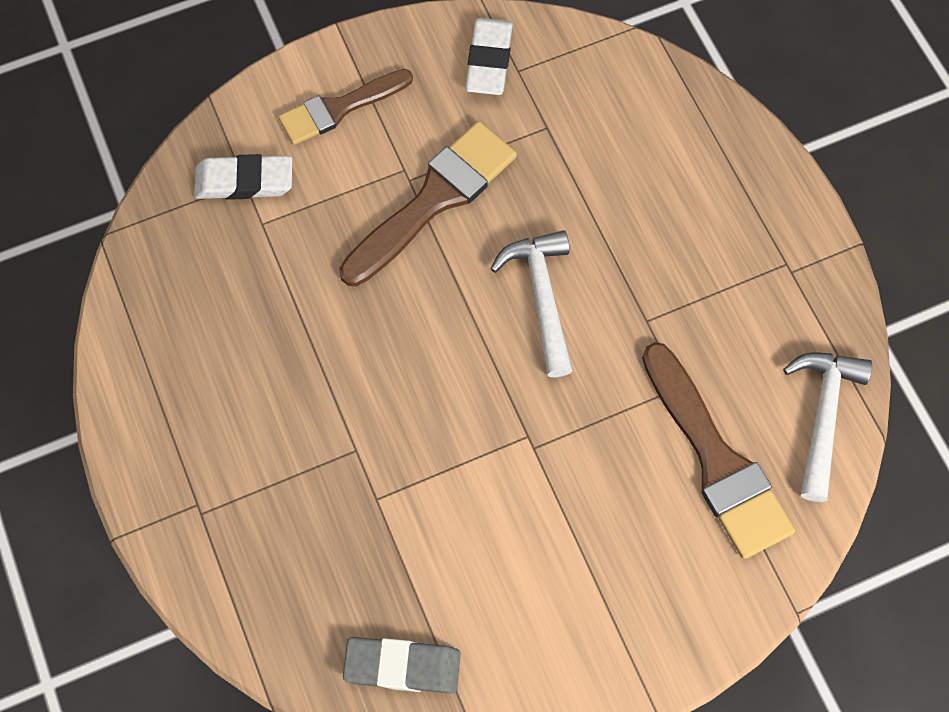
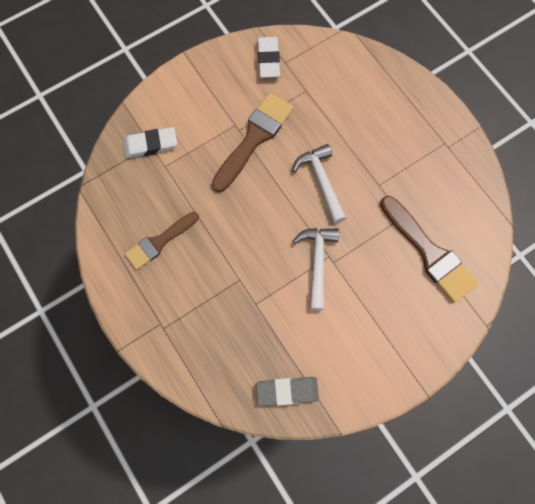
camera: 10 degrees left, 5 degrees up
(339, 108) = (194, 97): brown brush -> brown brush (159, 242)
(822, 415) = (479, 219): white hammer -> white hammer (317, 262)

